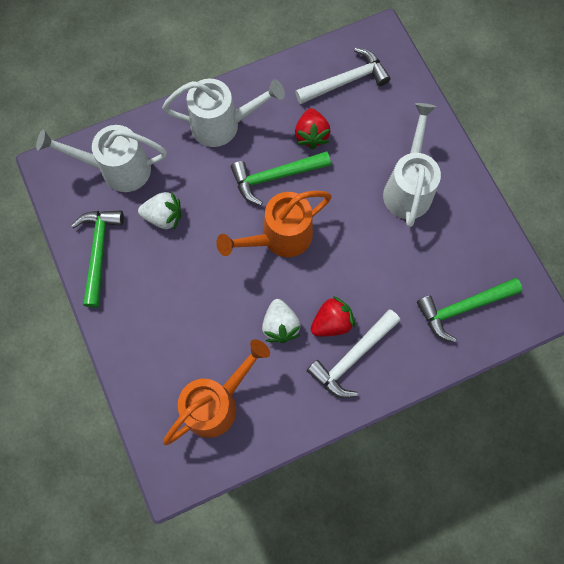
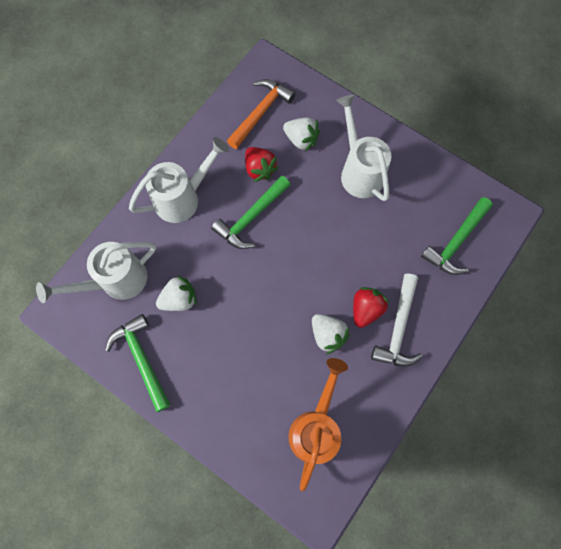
camera: 30 degrees left, 0 degrees up
(280, 237) = (284, 264): orange watering can -> none
(346, 81) = (261, 113): white hammer -> orange hammer
(369, 127) = (301, 140): none -> white strawberry

